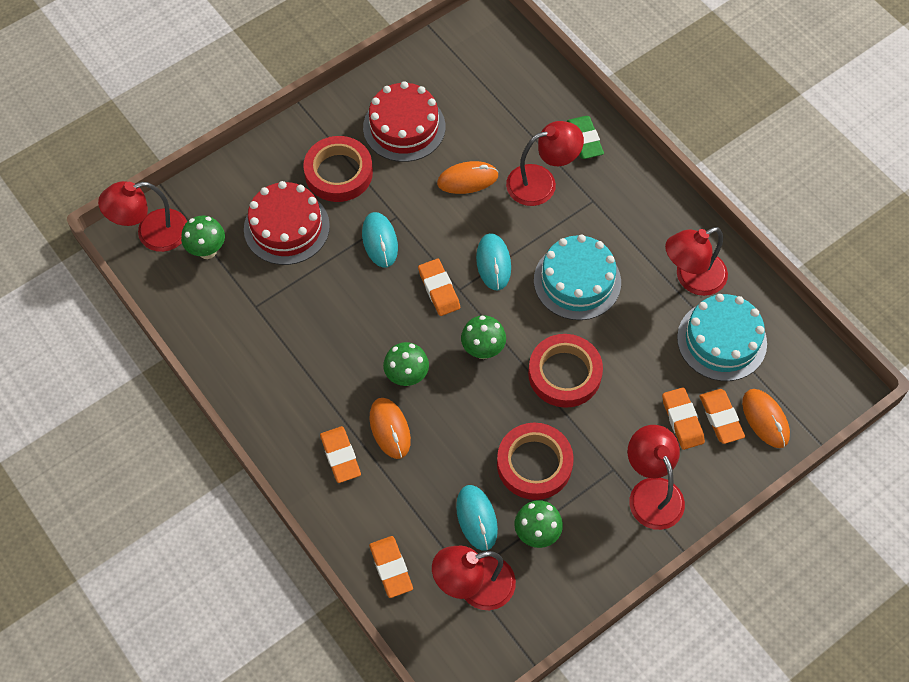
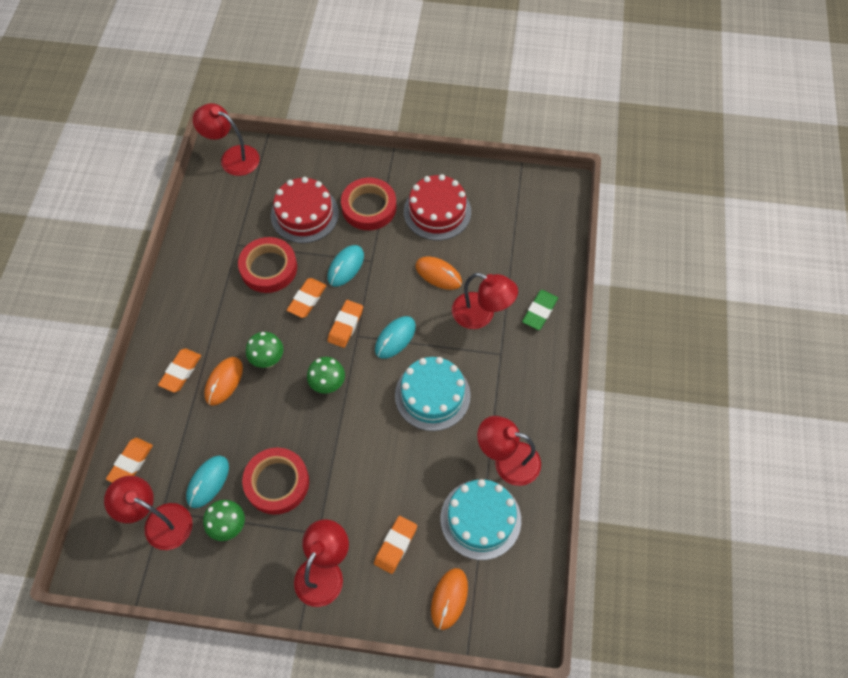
camera: 45 degrees right, 0 degrees up
(207, 251) = (249, 191): green mushroom -> none
(564, 374) = (358, 445): red tape -> red tape (268, 268)
(721, 418) = (421, 568): orange eraser -> orange eraser (307, 299)

